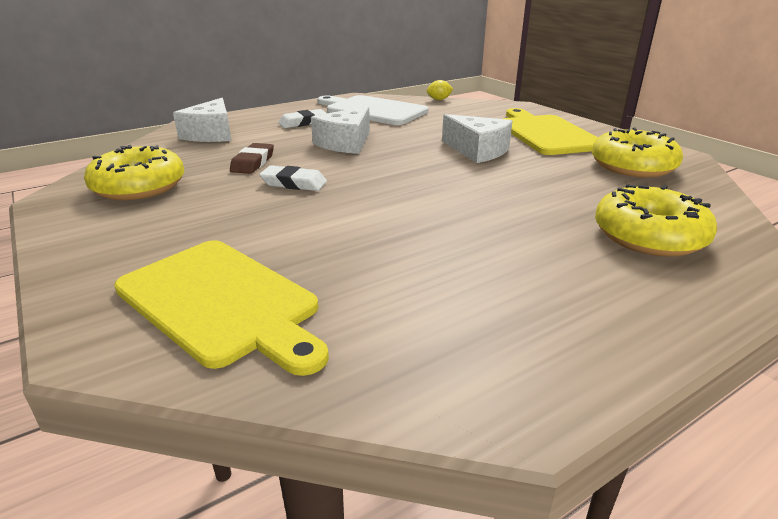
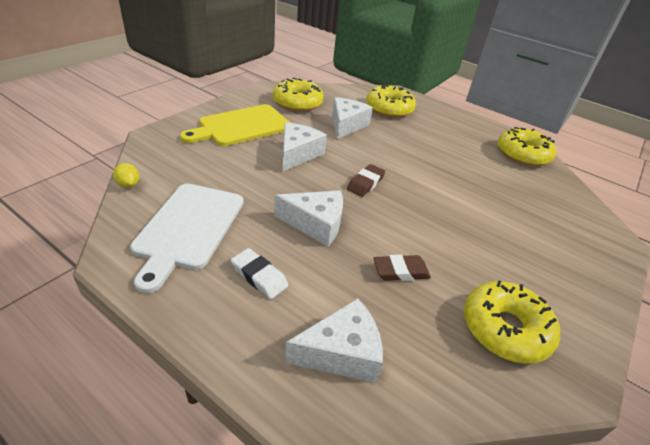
camera: 115 degrees left, 10 degrees up
(221, 302) = (557, 214): yellow cutting board -> none
(294, 183) = (421, 231): white eraser -> none
(400, 173) = (365, 183): none -> brown eraser
(436, 361) = (522, 155): none -> yellow donut
(563, 187) = (346, 125): none -> white cheese

